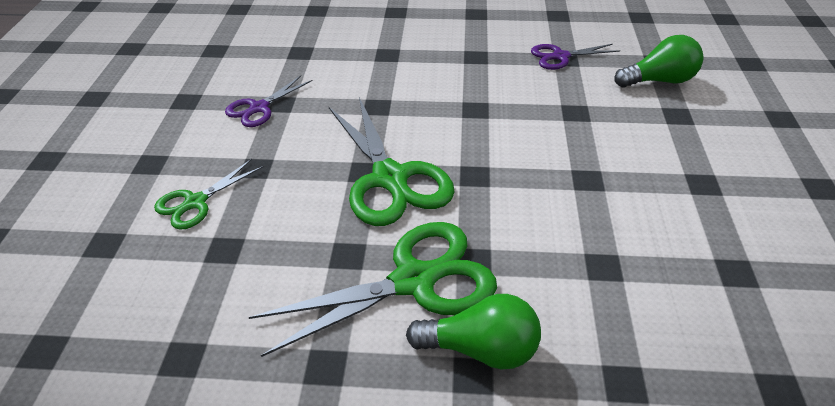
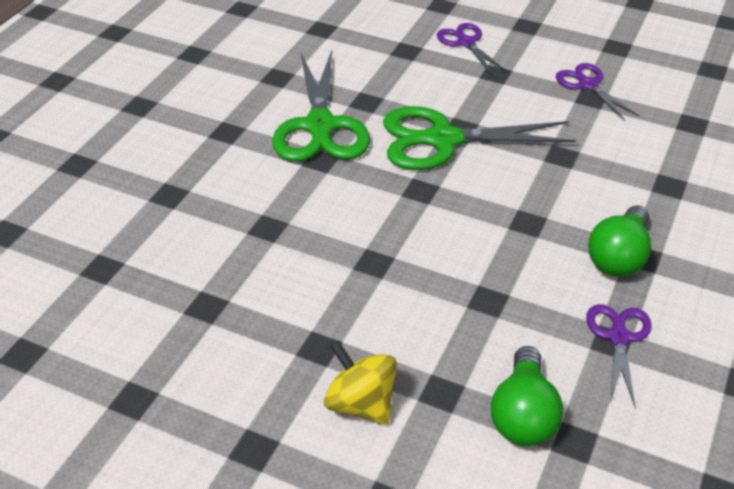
camera: 110 degrees right, 0 degrees up
(196, 202) = (466, 42): green scissors -> purple scissors
(481, 349) = (242, 140): green light bulb -> green light bulb (619, 257)
(727, 148) = (361, 403): none -> yellow spinning top

